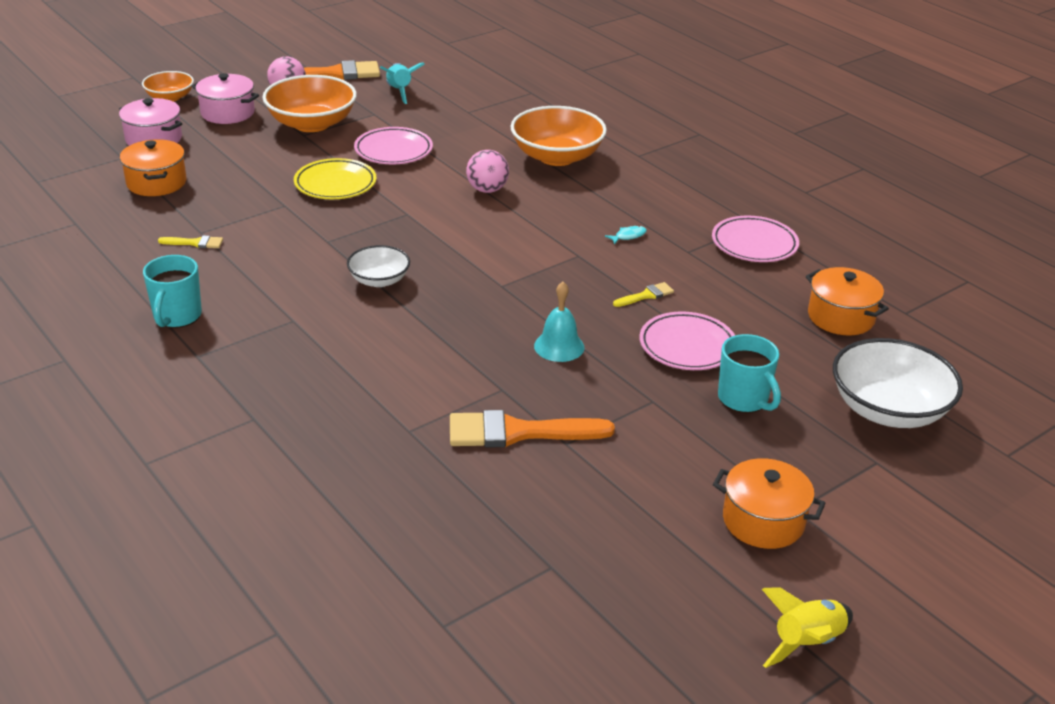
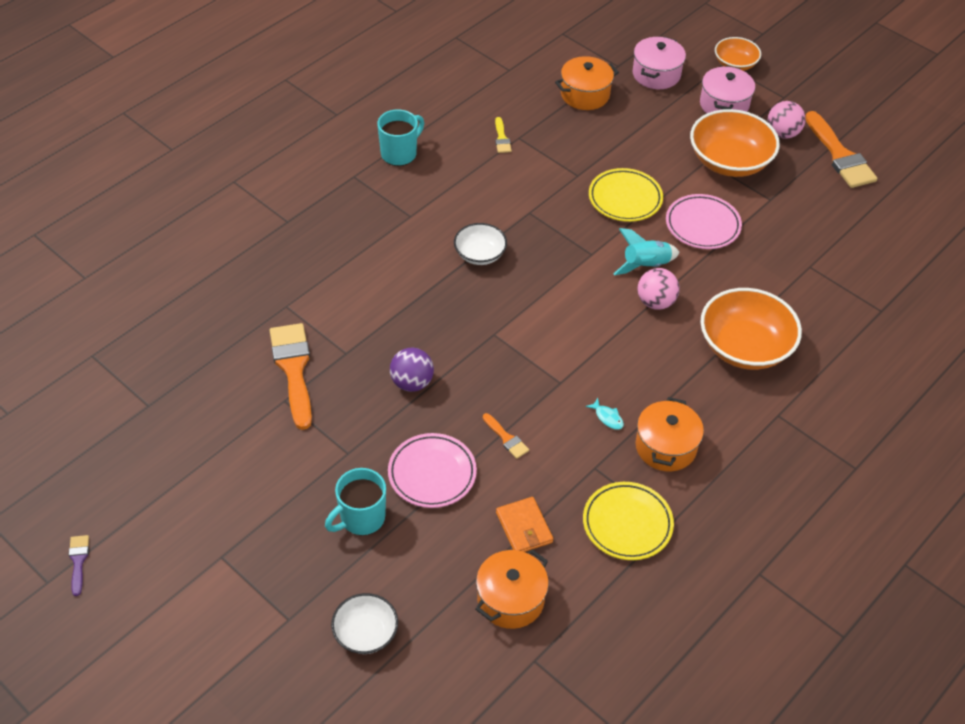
camera: 80 degrees right, 15 degrees up
(177, 316) = (400, 154): turquoise mug -> turquoise mug turned 135 degrees clockwise
(399, 92) = (827, 208): turquoise rocket -> turquoise rocket (645, 265)
(559, 346) = (412, 383): turquoise bell -> purple ball
(646, 295) = (506, 438): yellow brush -> orange brush
(754, 244) = (627, 524): pink plate -> yellow plate
(757, 299) = (524, 527): none -> orange wallet
(763, 521) = (206, 533): orange pot -> orange pot (665, 447)
(807, 643) = (78, 561): yellow rocket -> purple brush
(888, 410) = (365, 633): white bowl -> white bowl, size x0.56

